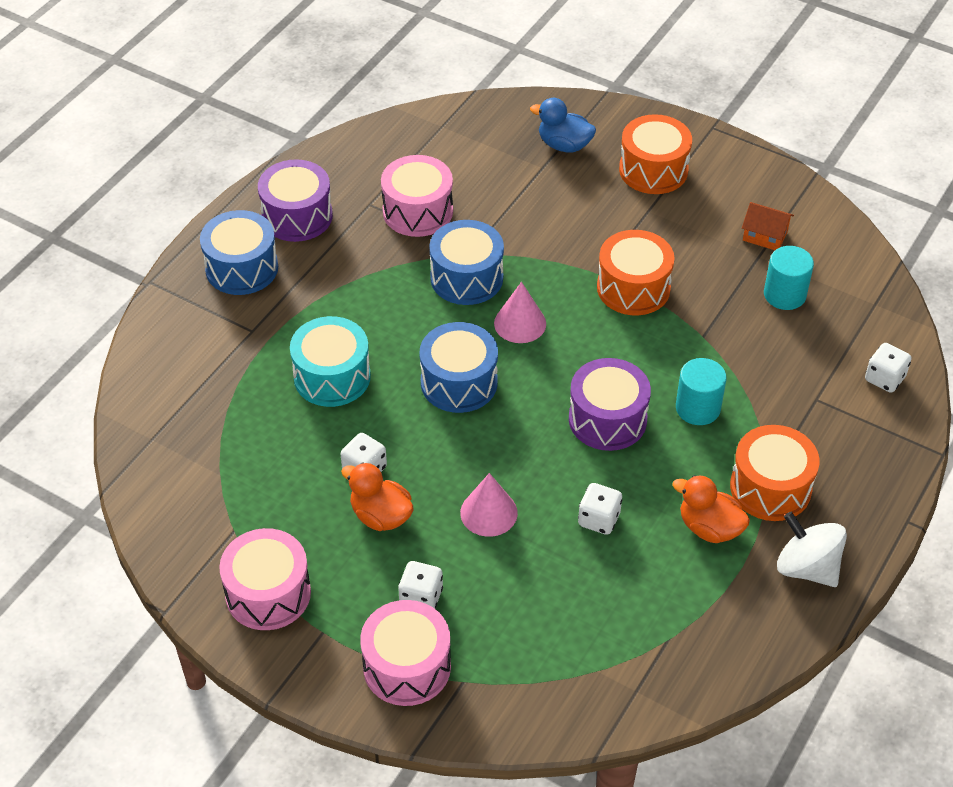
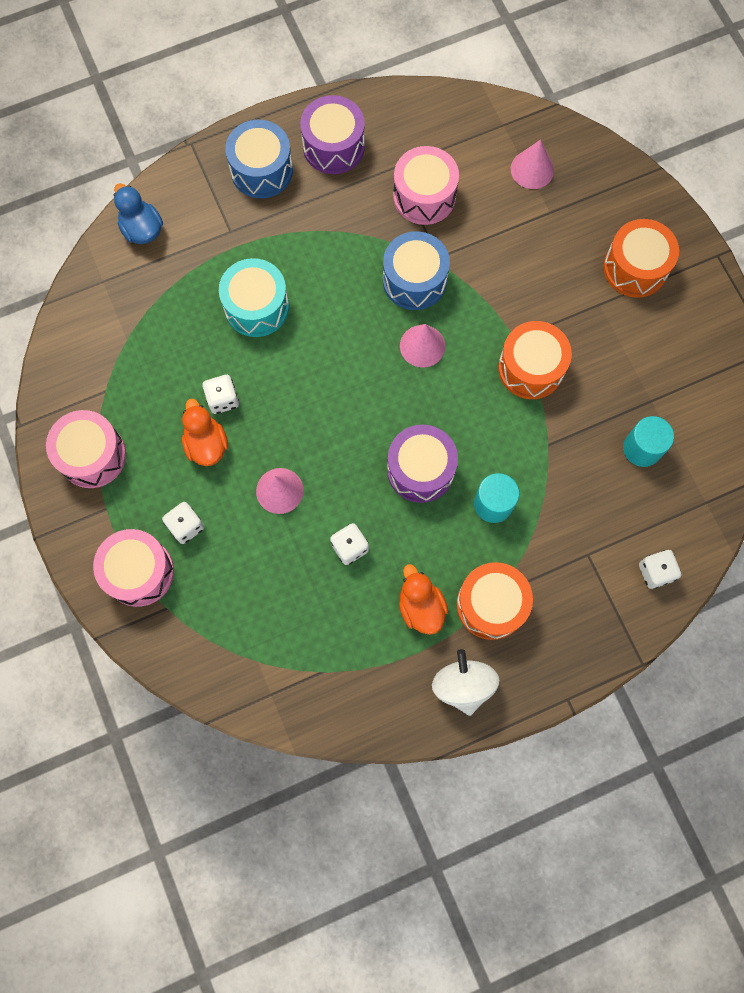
camera: 35 degrees right, 25 degrees up
(459, 382) = (340, 369): blue drum -> none
(497, 145) = (532, 169): none -> pink cone
(564, 145) = (584, 201): blue duck -> blue duck (142, 229)
(765, 236) = (672, 385): orange house -> none

